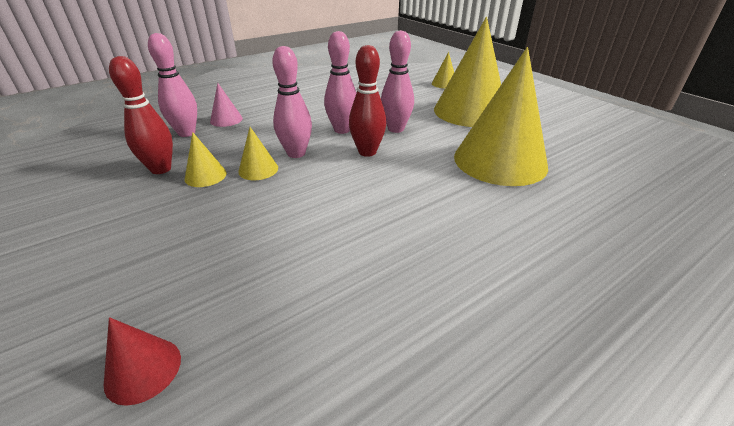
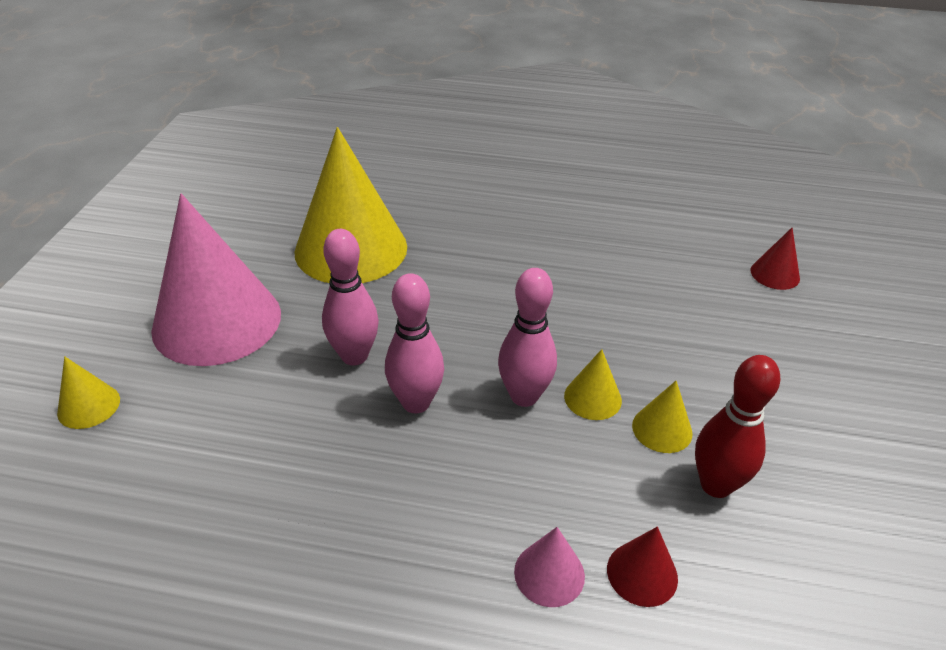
camera: 135 degrees left, 5 degrees up
(186, 133) = (642, 573): pink bowling pin -> red cone
(367, 152) = (445, 342): red bowling pin -> none
(470, 111) = (217, 321): yellow cone -> pink cone

